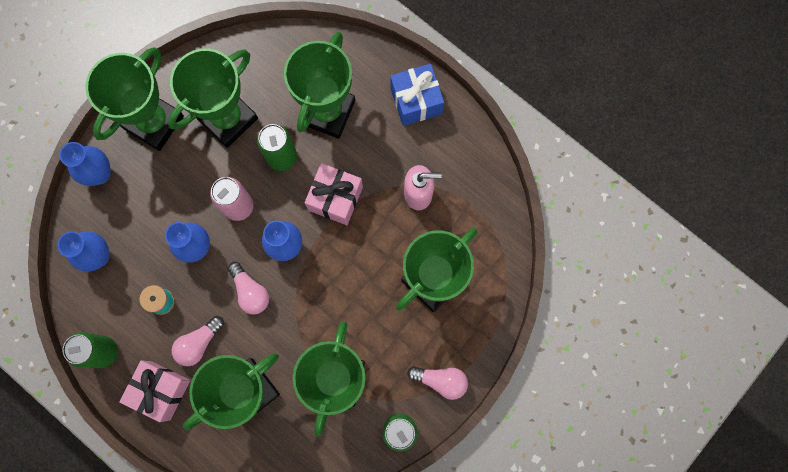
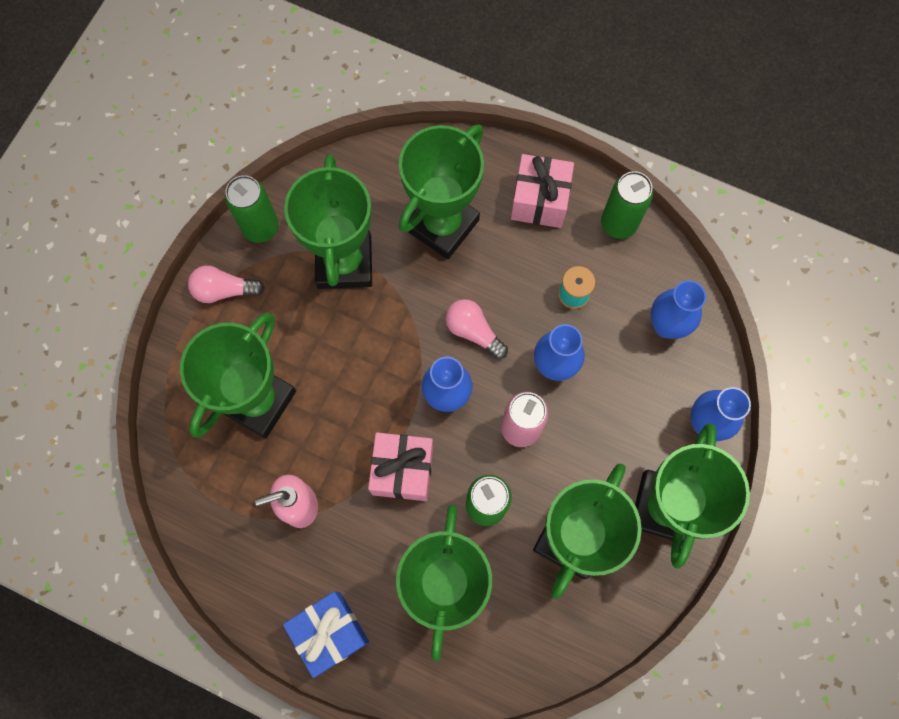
camera: 165 degrees right, 5 degrees down
(198, 343) = (514, 260): pink light bulb -> none

